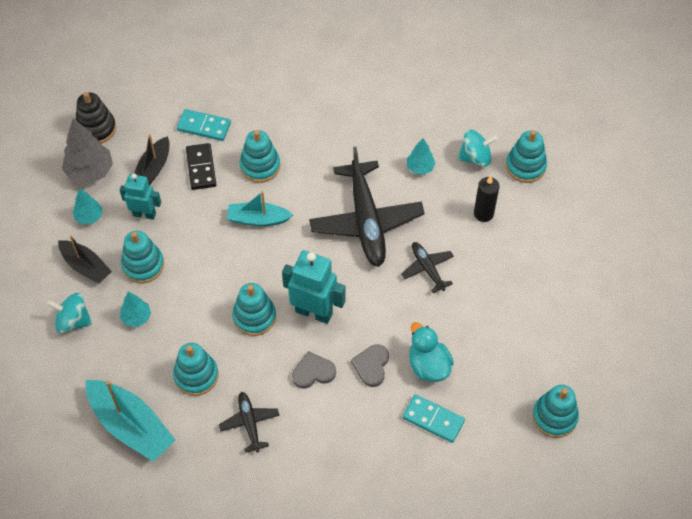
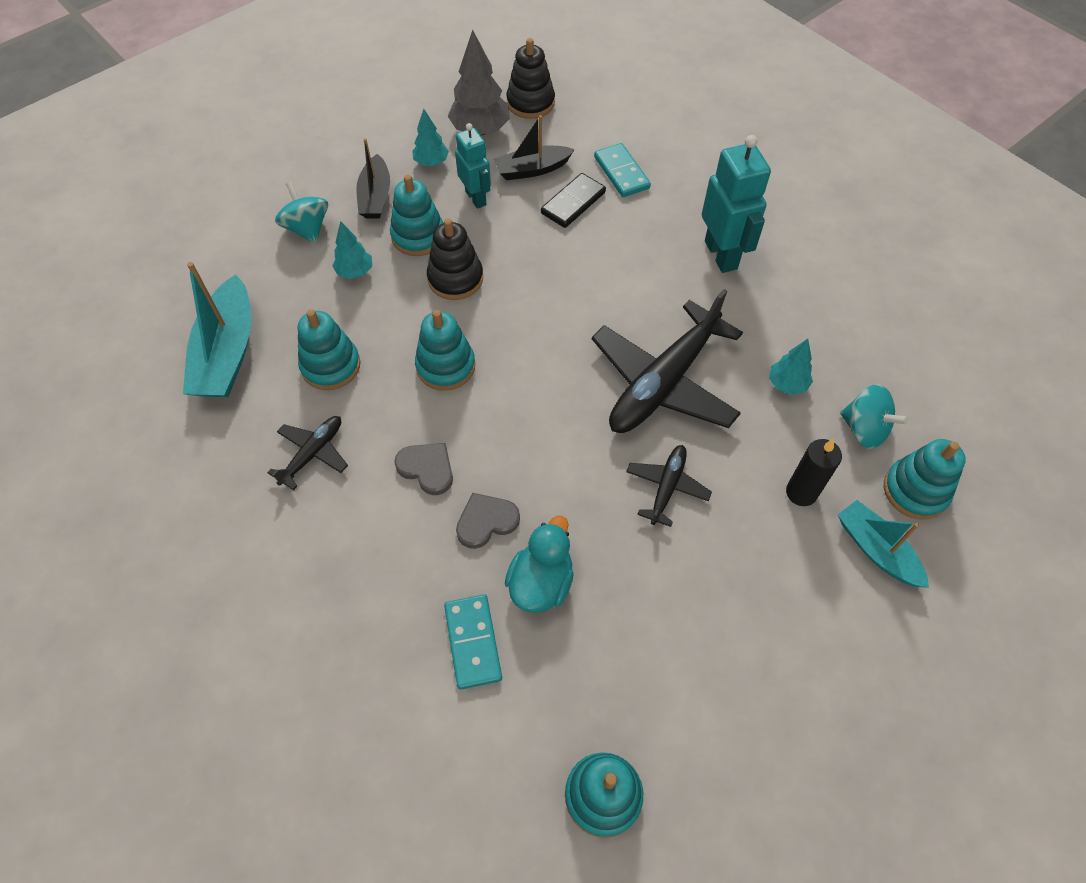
camera: 50 degrees right, 0 degrees up
(196, 268) = (455, 279): none -> black stacking toy
(258, 219) = (564, 287): turquoise boat -> turquoise boat (876, 550)
(260, 166) = (627, 245): turquoise stacking toy -> none
(314, 312) = (502, 415): turquoise robot -> turquoise robot (721, 255)

